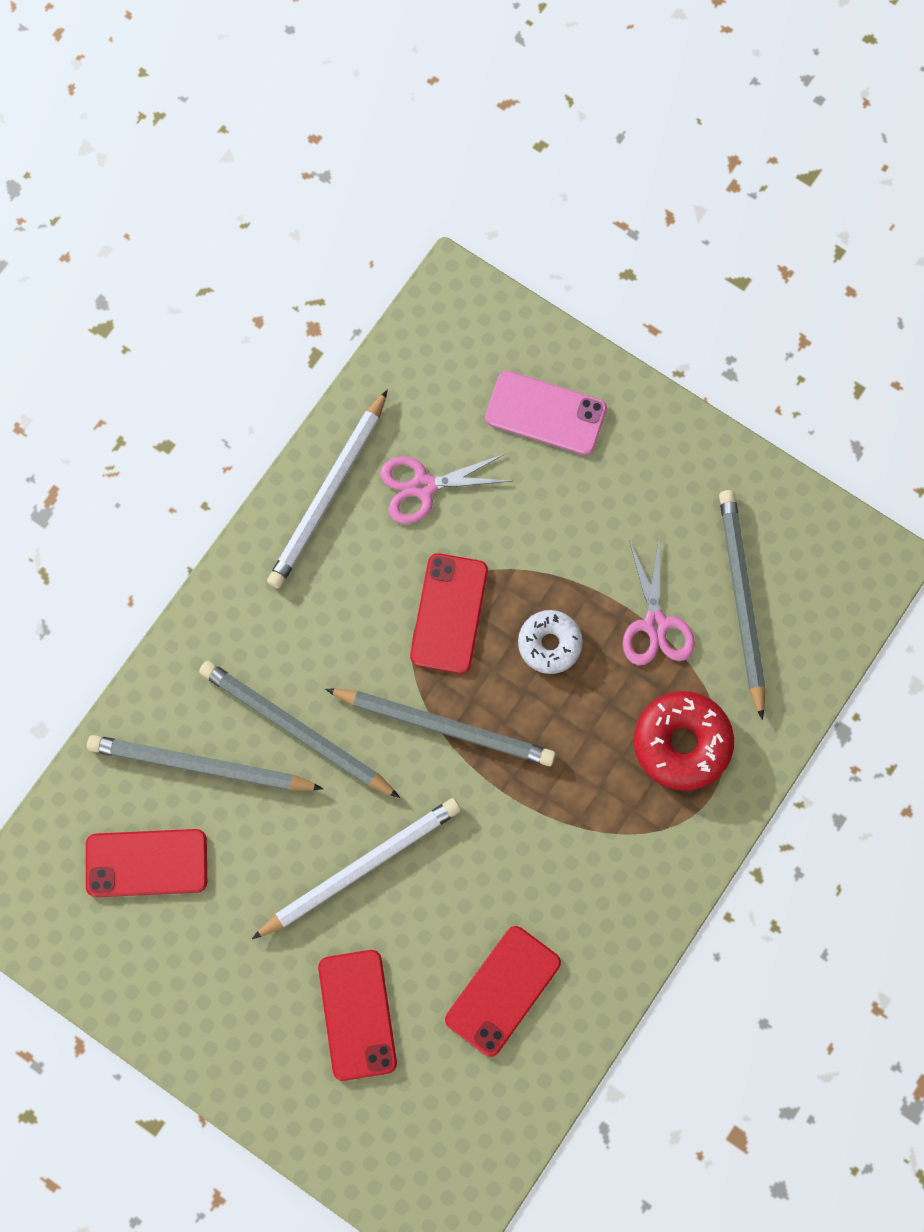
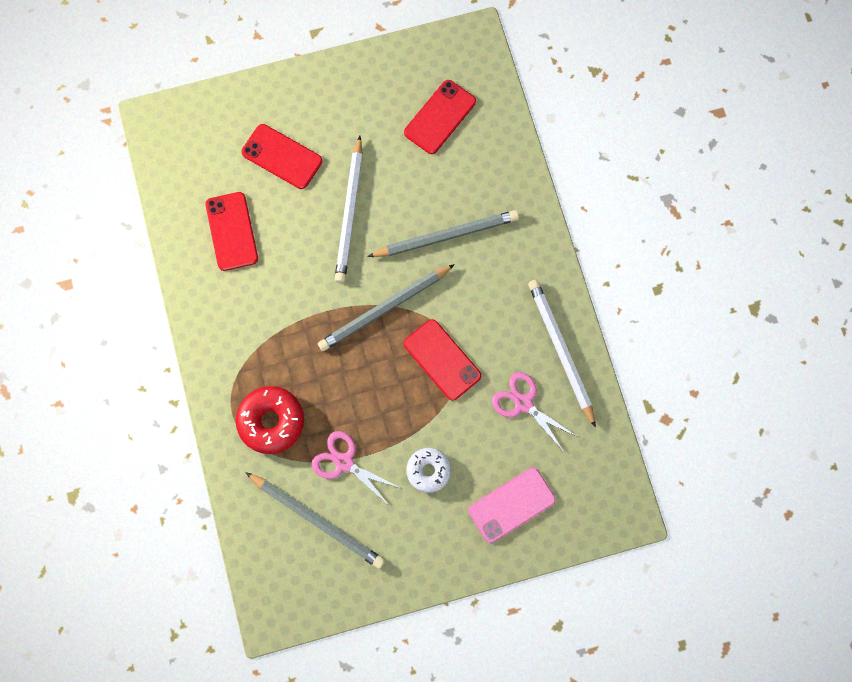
camera: 130 degrees right, 0 degrees up
(200, 766) = (467, 177): grey pencil -> none
(423, 486) = (523, 403): pink scissors -> pink scissors turned 75 degrees counterclockwise
(549, 644) = (381, 398): white donut -> white donut (428, 471)

